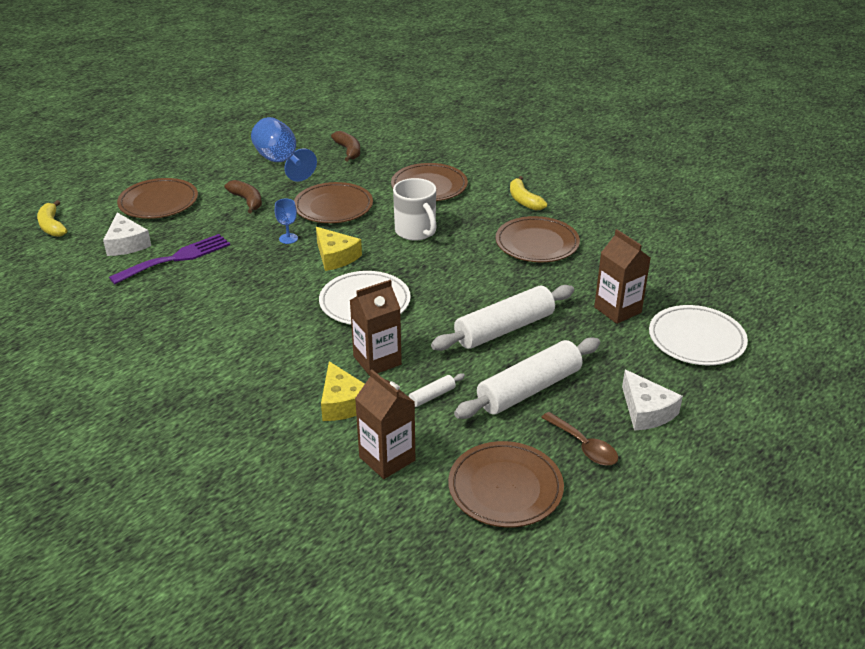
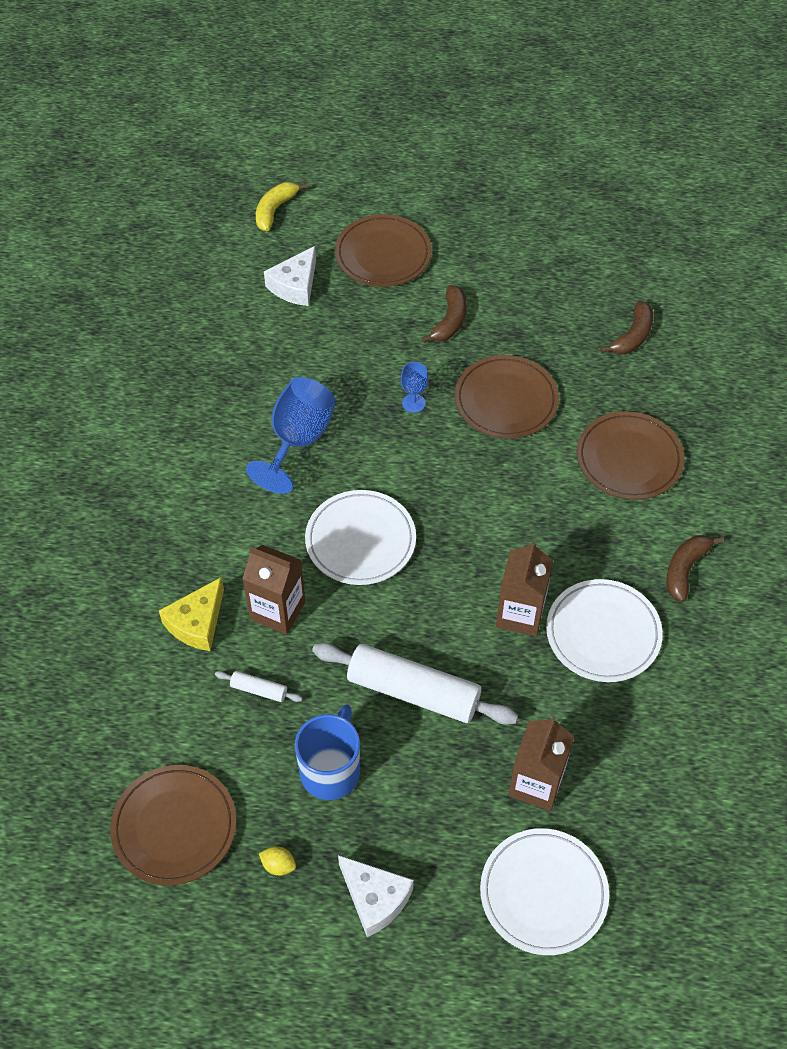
camera: 55 degrees right, 20 degrees up
(176, 258) = (305, 340): purple fork -> none
(281, 162) = (550, 294): blue goblet -> blue goblet (297, 441)
(335, 257) = (416, 464): yellow cheese -> none
(387, 459) = (148, 706): brown carton -> brown carton (520, 614)
(416, 231) = (524, 504): white mug -> none
(524, 200) = (685, 569): yellow banana -> brown banana
(529, 389) = (331, 770): white rolling pin -> blue mug
(537, 243) = (603, 633): brown plate -> white plate
(583, 446) = (278, 865): brown spoon -> yellow lemon
(646, 411) = (375, 898): white cheese -> white cheese turned 75 degrees counterclockwise

